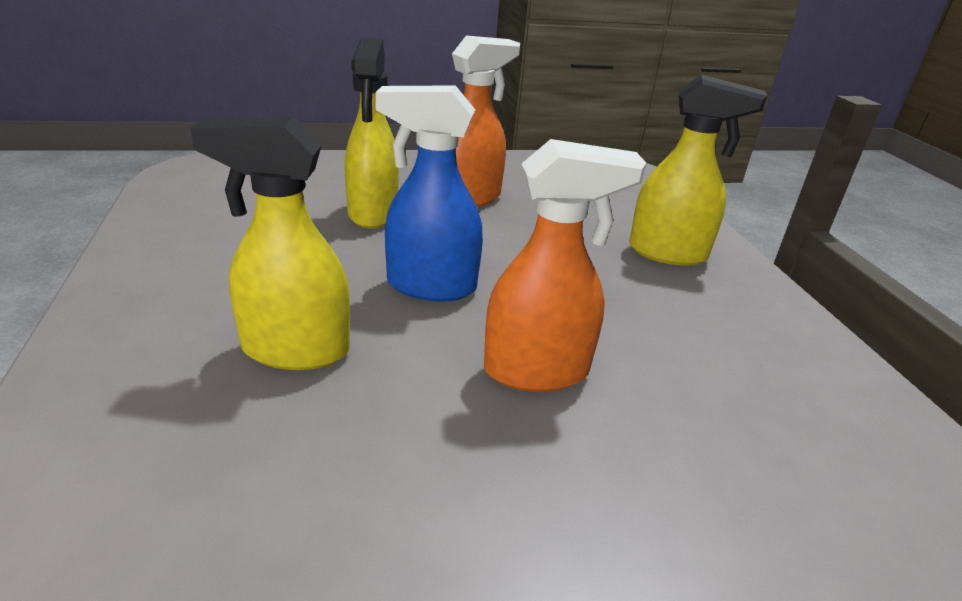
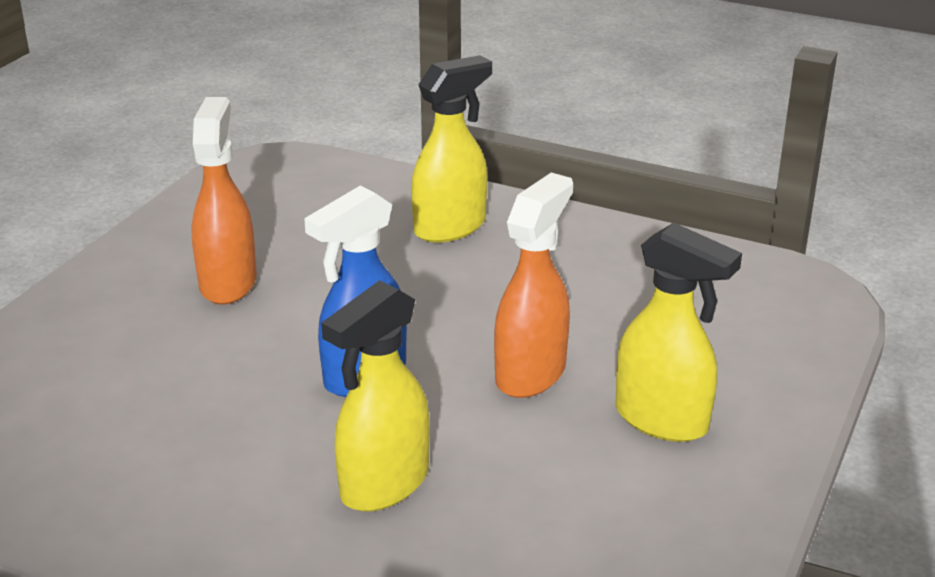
camera: 50 degrees left, 0 degrees up
(372, 214) = (188, 357): yellow spray bottle -> yellow spray bottle (662, 420)

